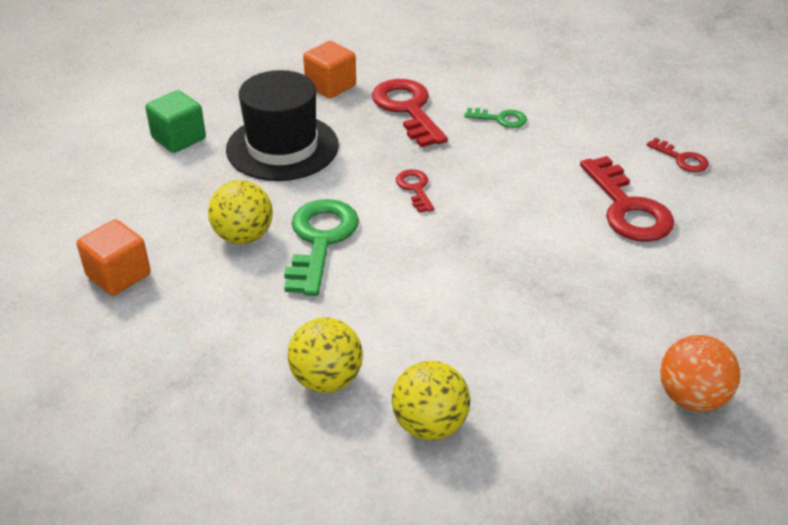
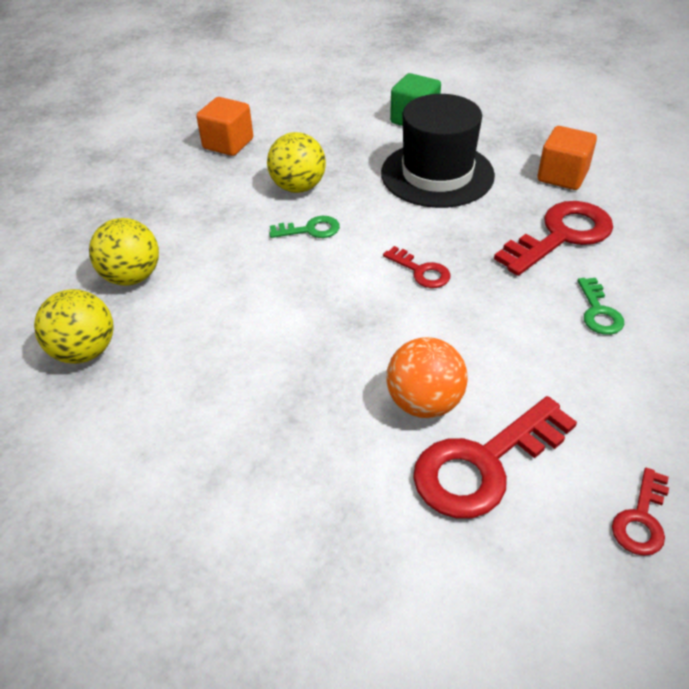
camera: 75 degrees right, 5 degrees up
(320, 240) = (310, 230): green key -> green key, size x0.52
(415, 188) = (421, 271): red key -> red key turned 75 degrees clockwise
(691, 398) = (143, 570): orange ball -> orange ball (424, 402)

